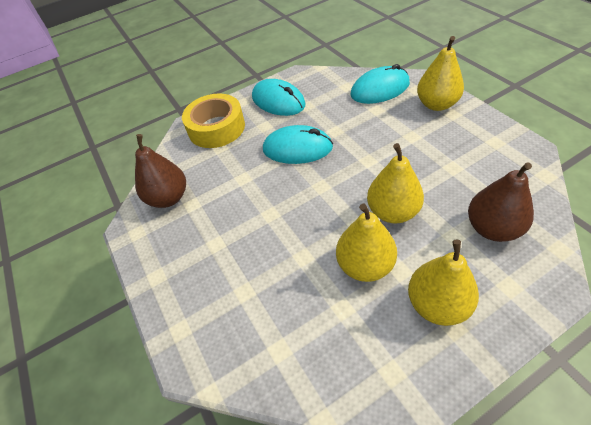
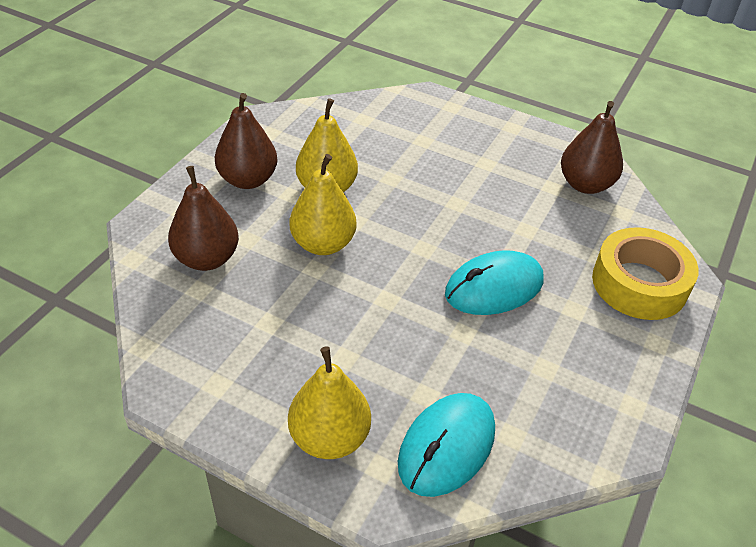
camera: 140 degrees right, 5 degrees down
(278, 101) = (599, 362): turquoise mouse -> none
(437, 304) = (248, 180): yellow pear -> brown pear

